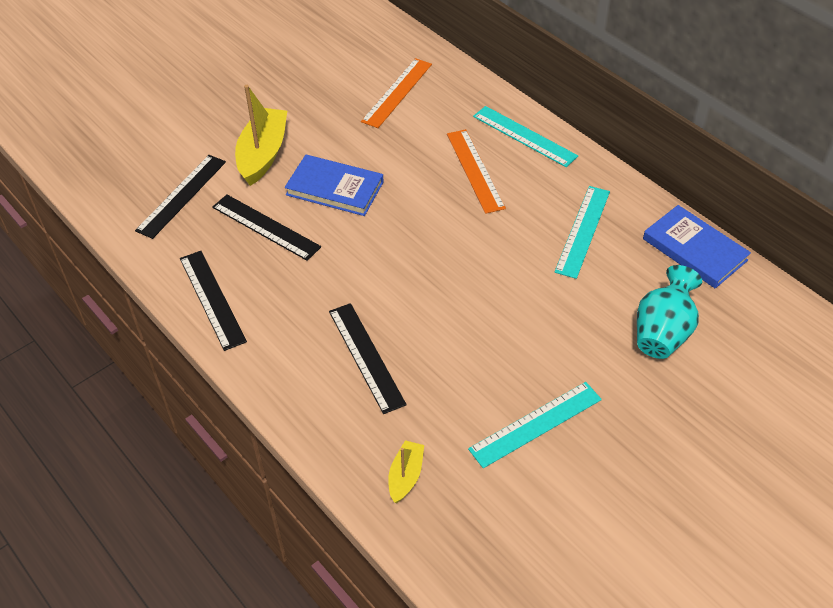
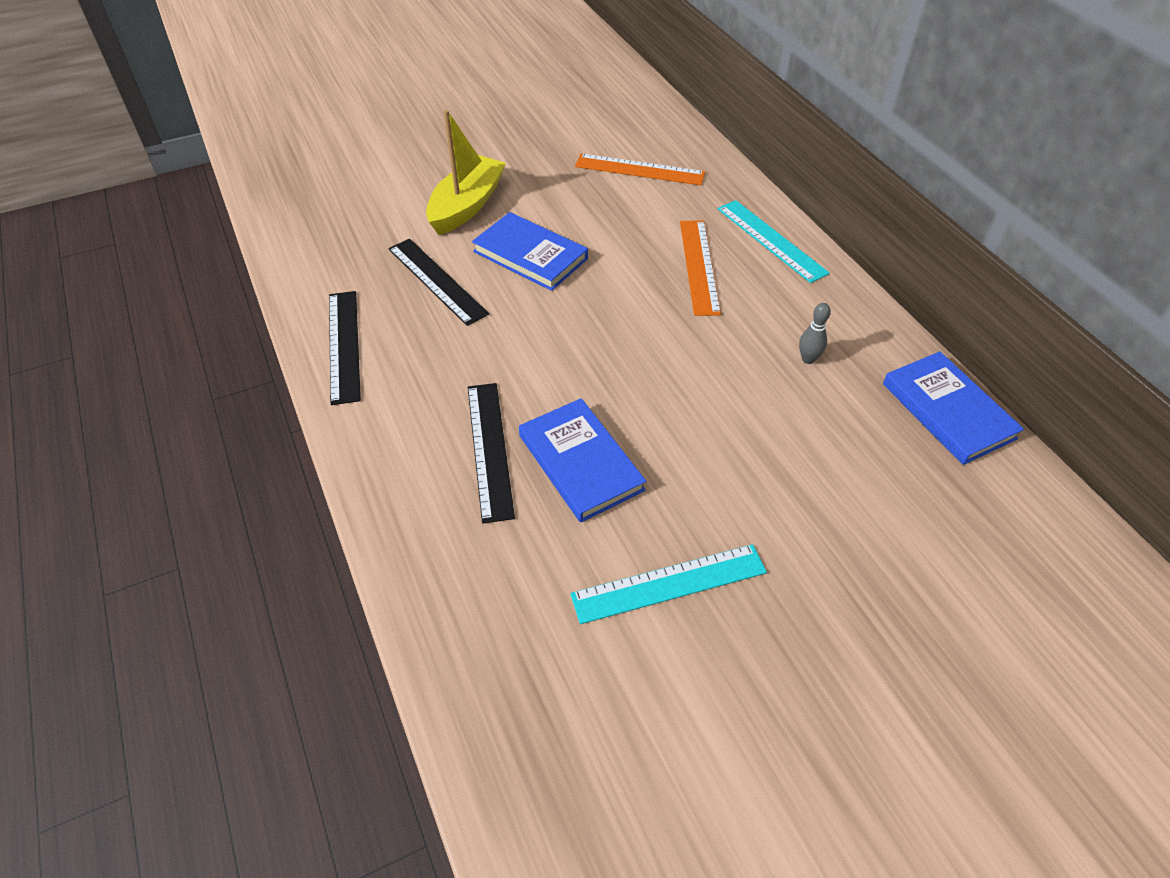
camera: 15 degrees right, 0 degrees up
(181, 195) = (362, 231): black ruler -> none
(397, 92) = (639, 169): orange ruler -> orange ruler turned 60 degrees clockwise
(405, 476) = (479, 608): yellow boat -> none
(439, 351) = (580, 463): none -> blue book
(582, 231) = (808, 359): turquoise ruler -> grey bowling pin
(662, 332) = (875, 505): turquoise vase -> none

